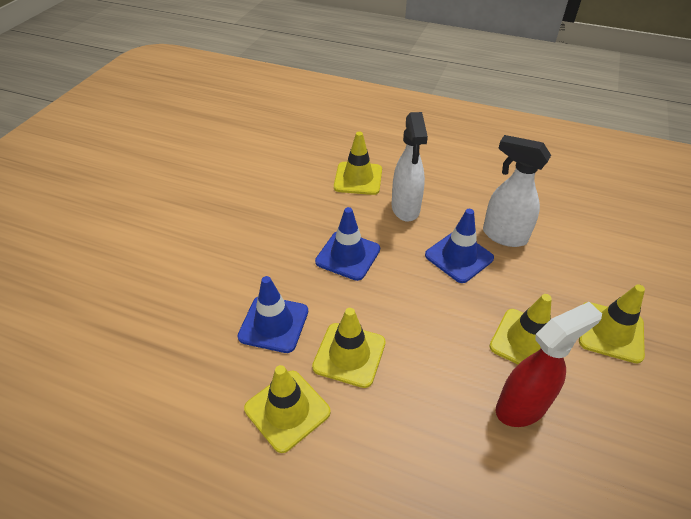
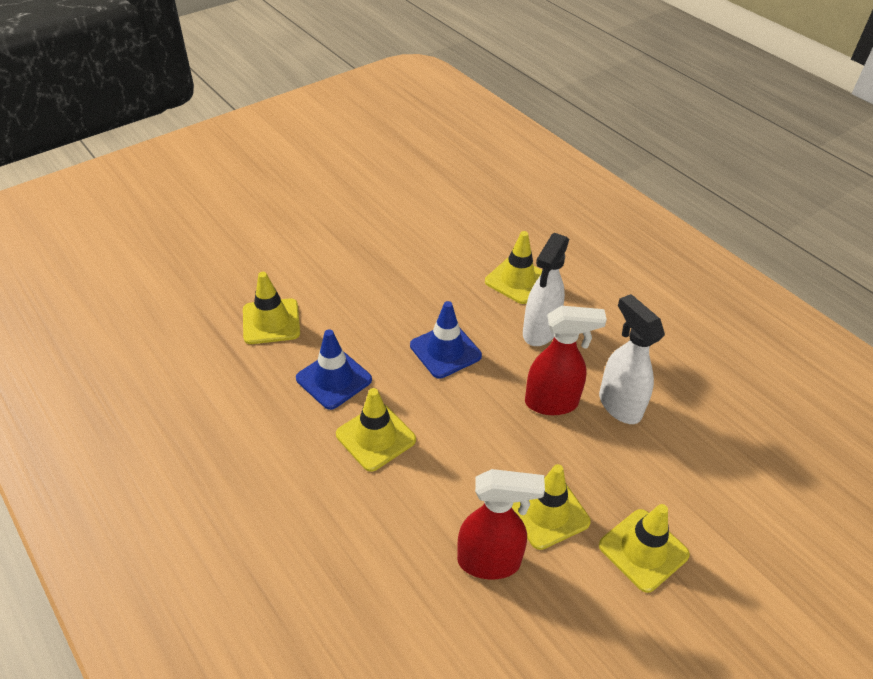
camera: 30 degrees right, 0 degrees up
(287, 410) = (292, 453): yellow traffic cone -> yellow traffic cone (271, 321)
(459, 257) = (552, 403): blue traffic cone -> red spray bottle

